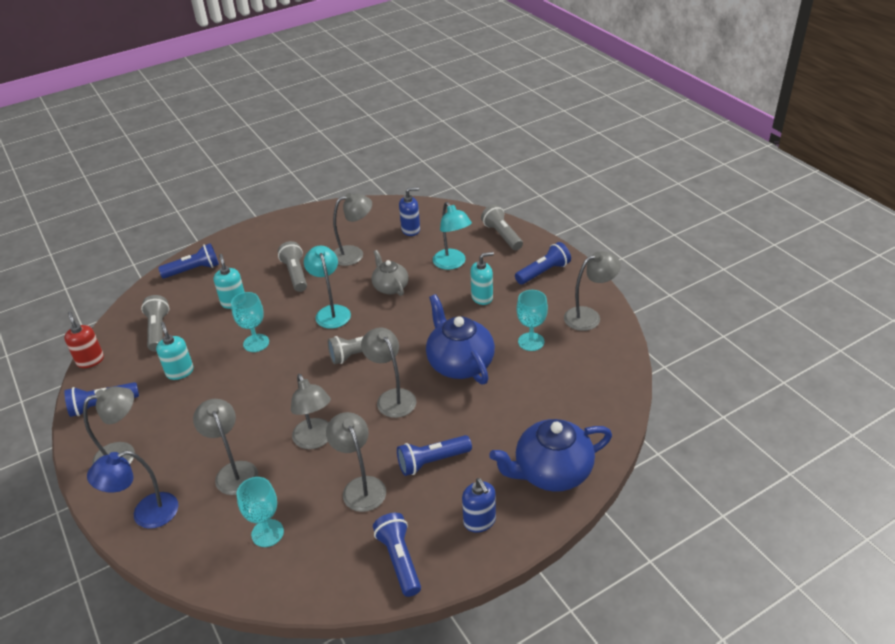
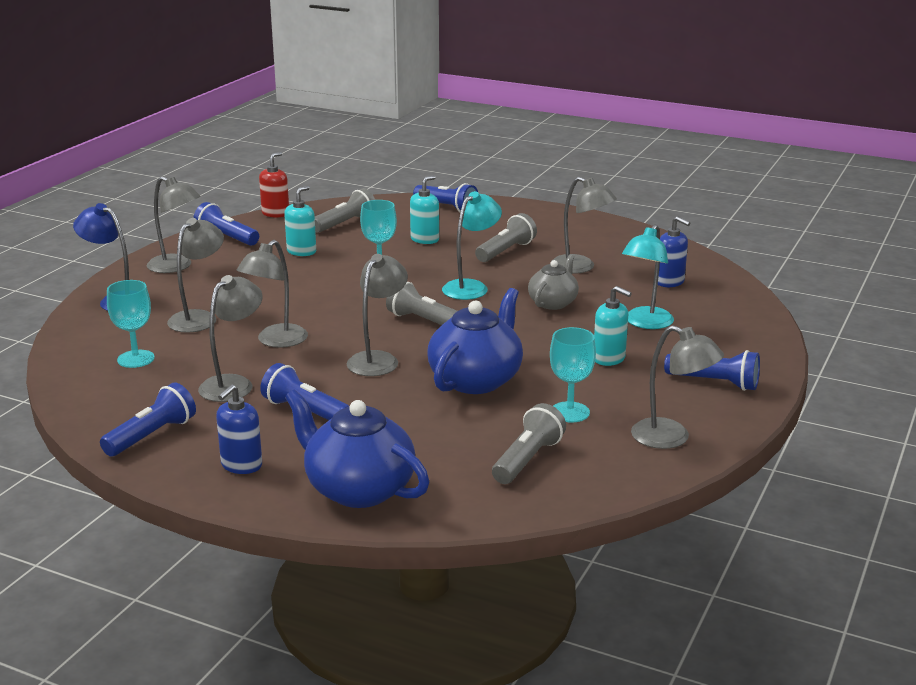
camera: 55 degrees right, 15 degrees down
(502, 235) = (746, 336): grey flashlight -> grey flashlight (527, 459)

